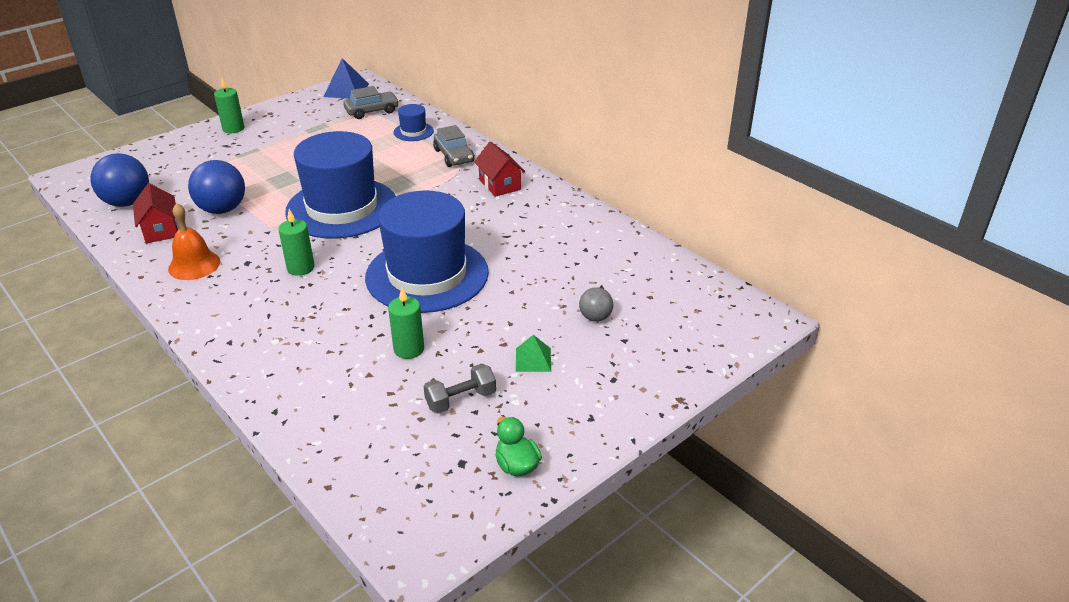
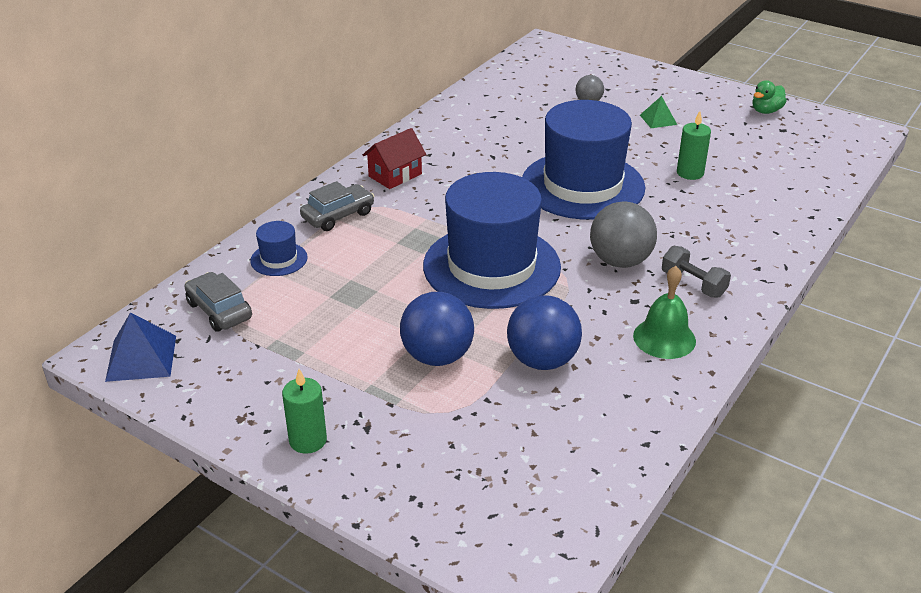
camera: 105 degrees left, 0 degrees up
(127, 202) = (572, 463): blue ball -> blue ball (437, 356)
(161, 230) = (615, 397): red house -> none
(194, 265) = (664, 338): orange bell -> green bell
(300, 268) = (620, 261): green candle -> grey ball
(461, 400) = (726, 140): grey dumbbell -> grey dumbbell (693, 284)

